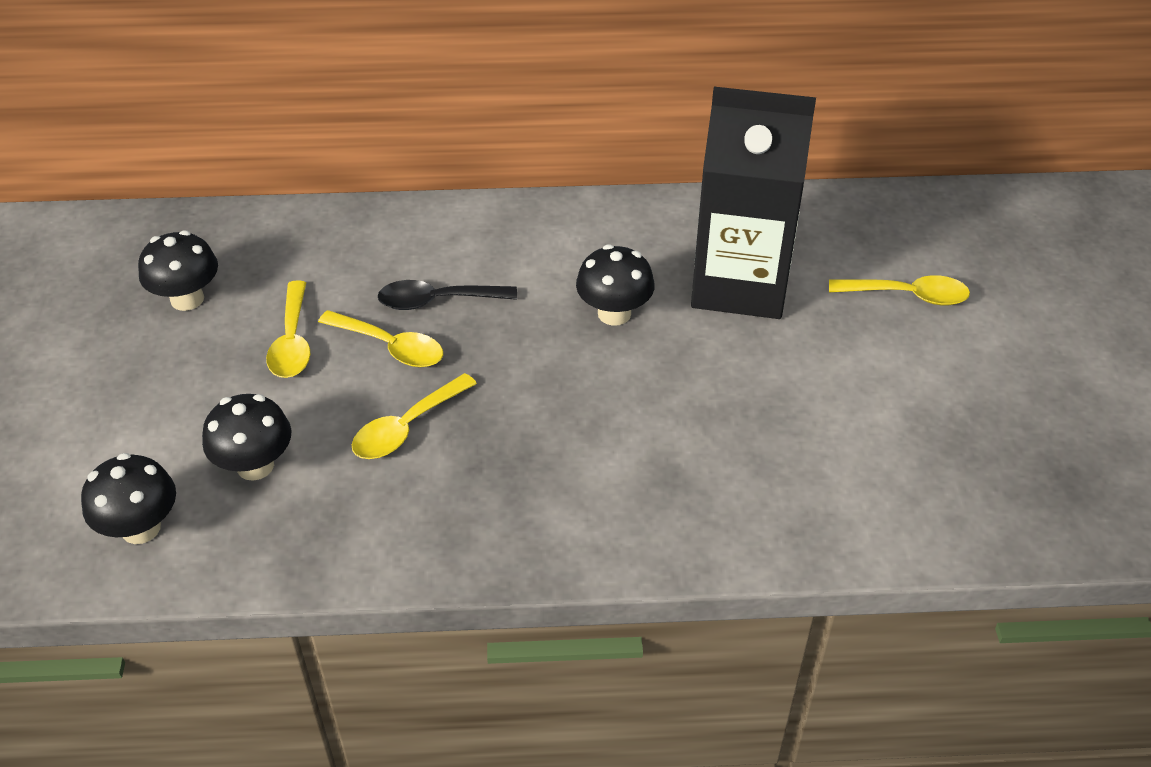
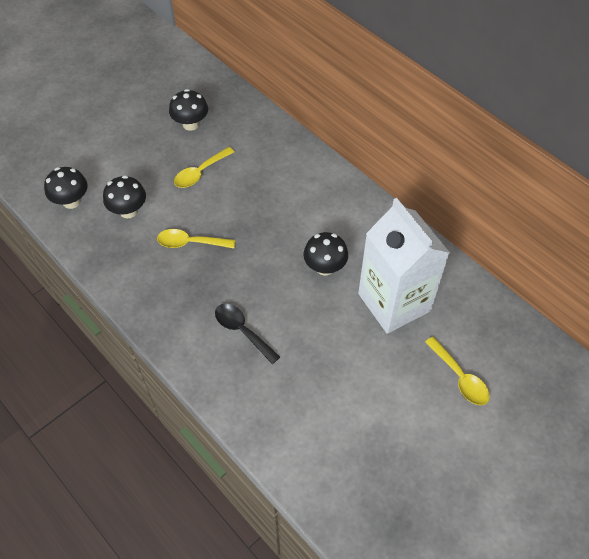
camera: 50 degrees right, 10 degrees up
(391, 347) = (228, 205): yellow spoon -> none
(437, 301) = (269, 201): black spoon -> black spoon (242, 331)
(740, 284) = (394, 302): black carton -> white carton

